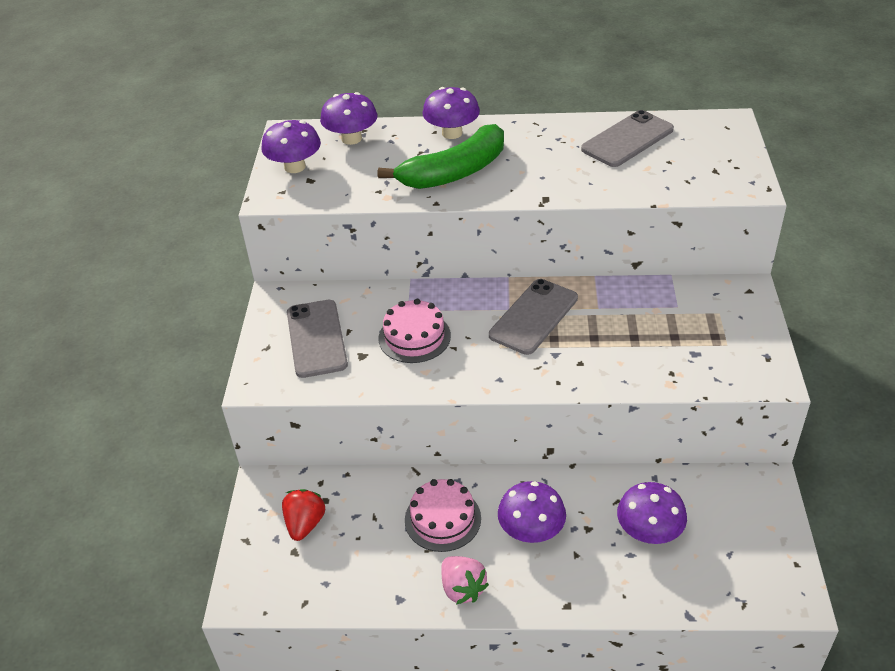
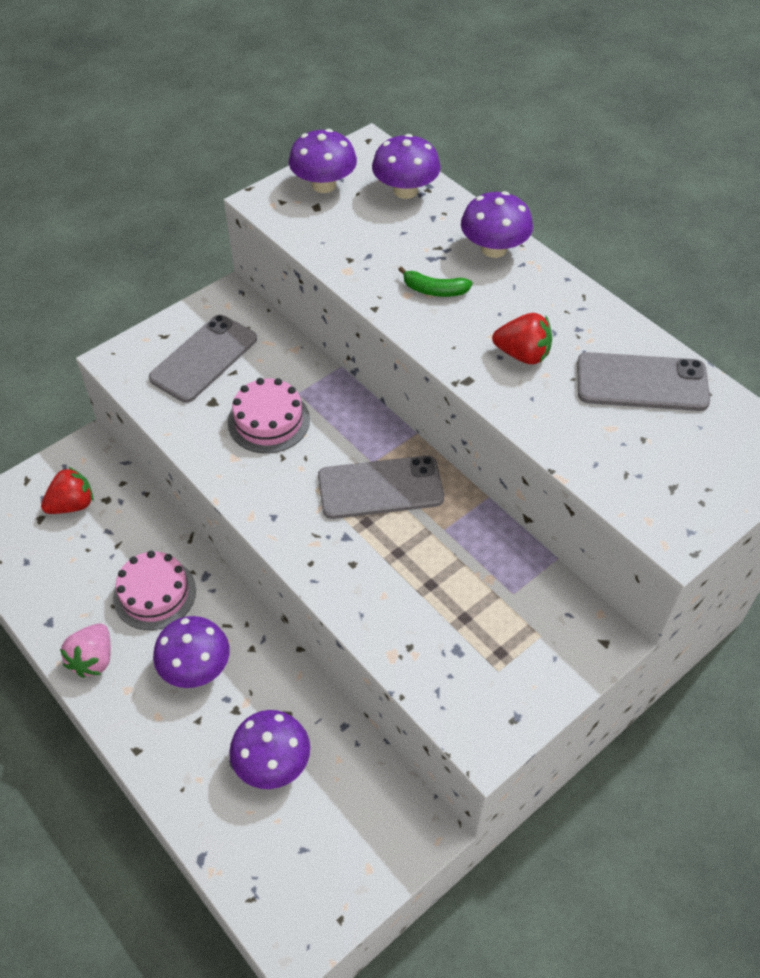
camera: 45 degrees right, 10 degrees up
(454, 172) = (434, 290): green banana -> green banana, size x0.44
(552, 168) = (522, 354): none -> red strawberry

